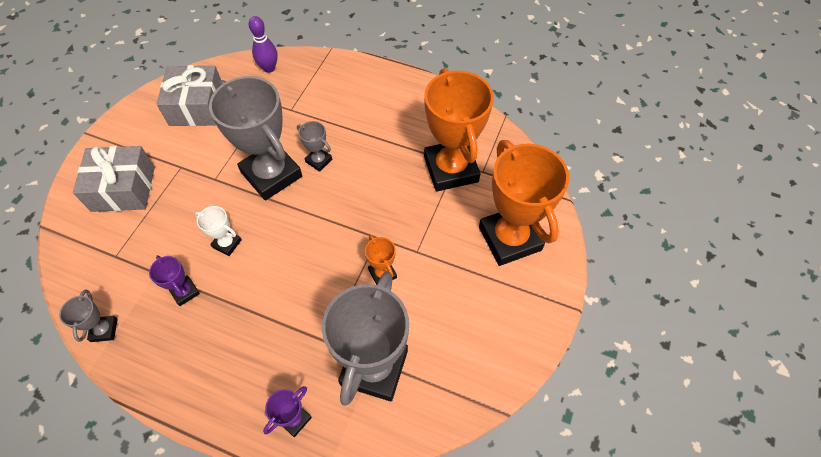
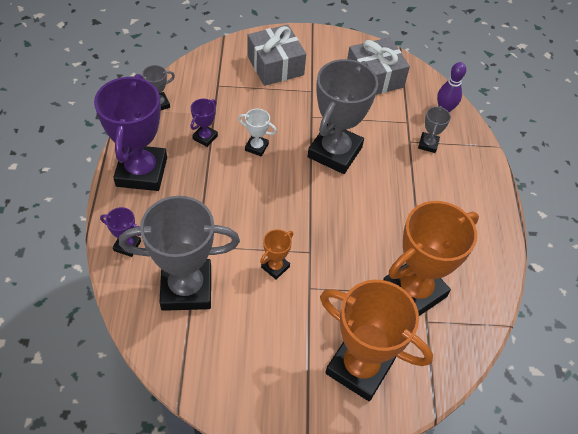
camera: 65 degrees right, 5 degrees down
(197, 376) = (141, 172): none -> purple trophy
(227, 243) = (256, 147): white trophy -> white trophy turned 75 degrees counterclockwise
(319, 160) = (366, 180): grey trophy -> grey trophy (428, 144)
(509, 238) = (359, 367): orange trophy -> orange trophy turned 75 degrees clockwise

